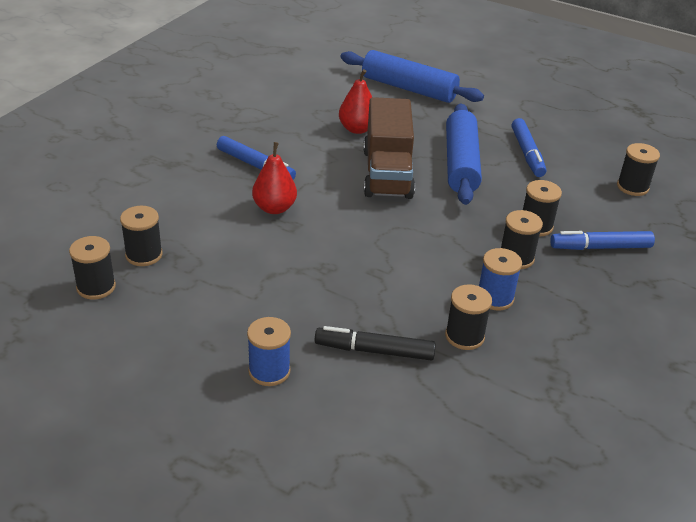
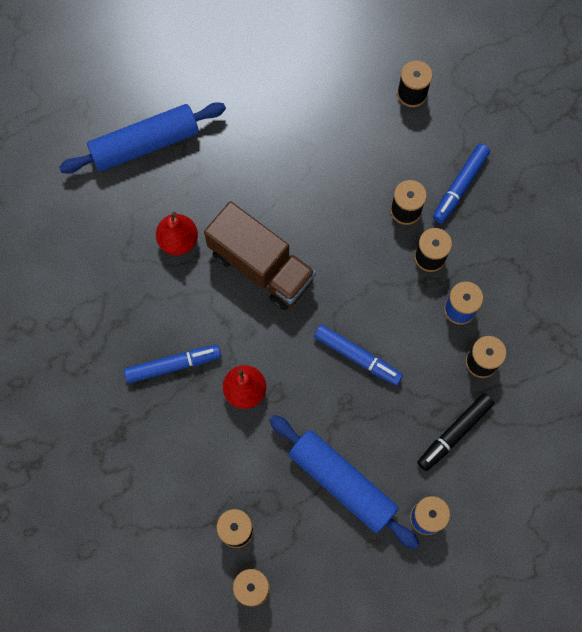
camera: 50 degrees left, 35 degrees up
(460, 163) = (289, 197): blue rolling pin -> blue rolling pin (342, 483)
(527, 153) = (313, 132): blue marker -> blue marker (357, 357)

